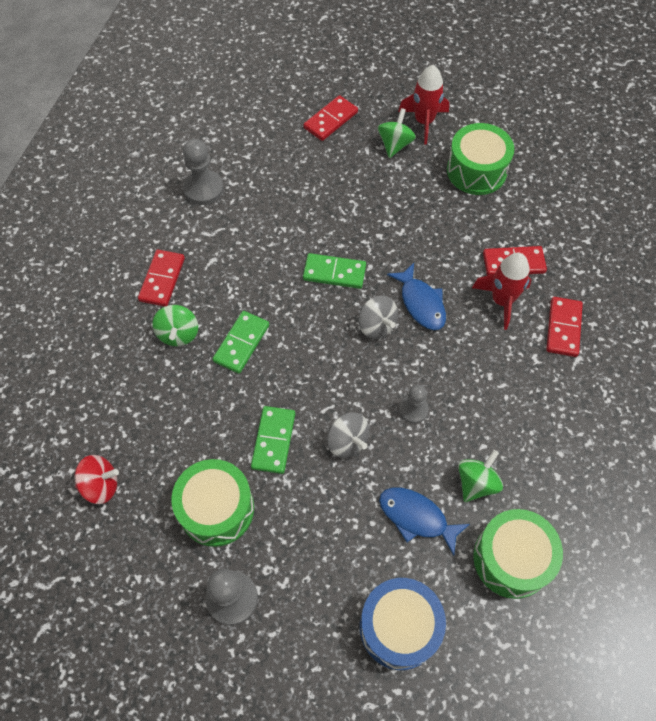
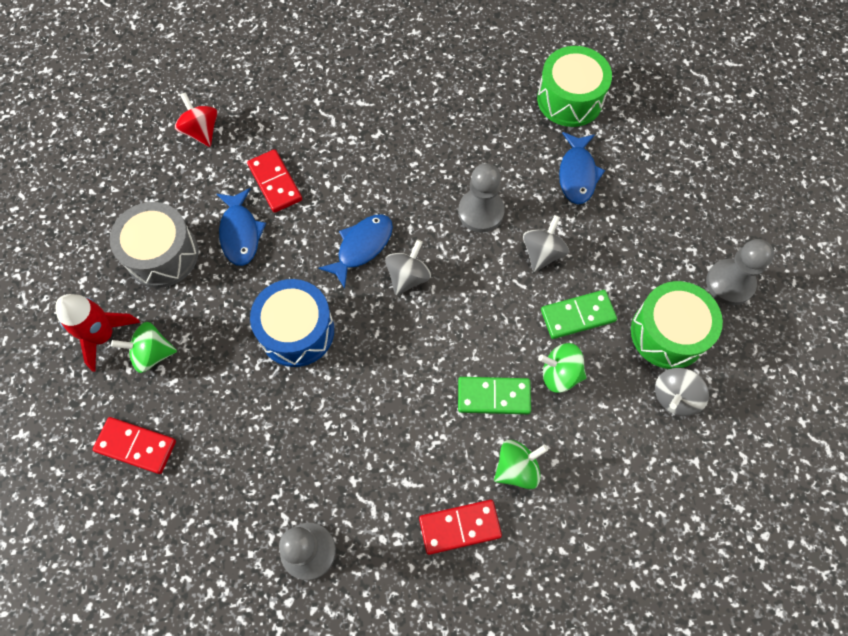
camera: 115 degrees left, 5 degrees up
(101, 485) = (713, 451): red spinning top -> red spinning top (201, 131)
(160, 481) = (674, 397): none -> grey spinning top
(334, 273) = (363, 343): green domino -> none
(399, 627) = (670, 155): blue drum -> blue drum (297, 331)
(413, 409) = (481, 212): grey pawn -> grey pawn, size x1.57
(473, 224) = (240, 233): none -> blue fish
(476, 171) = (162, 254): green drum -> grey drum
(476, 483) = (521, 142): green spinning top -> green spinning top (560, 374)
(502, 301) = (325, 179): red rocket -> none
(563, 328) = (333, 122): red domino -> none

